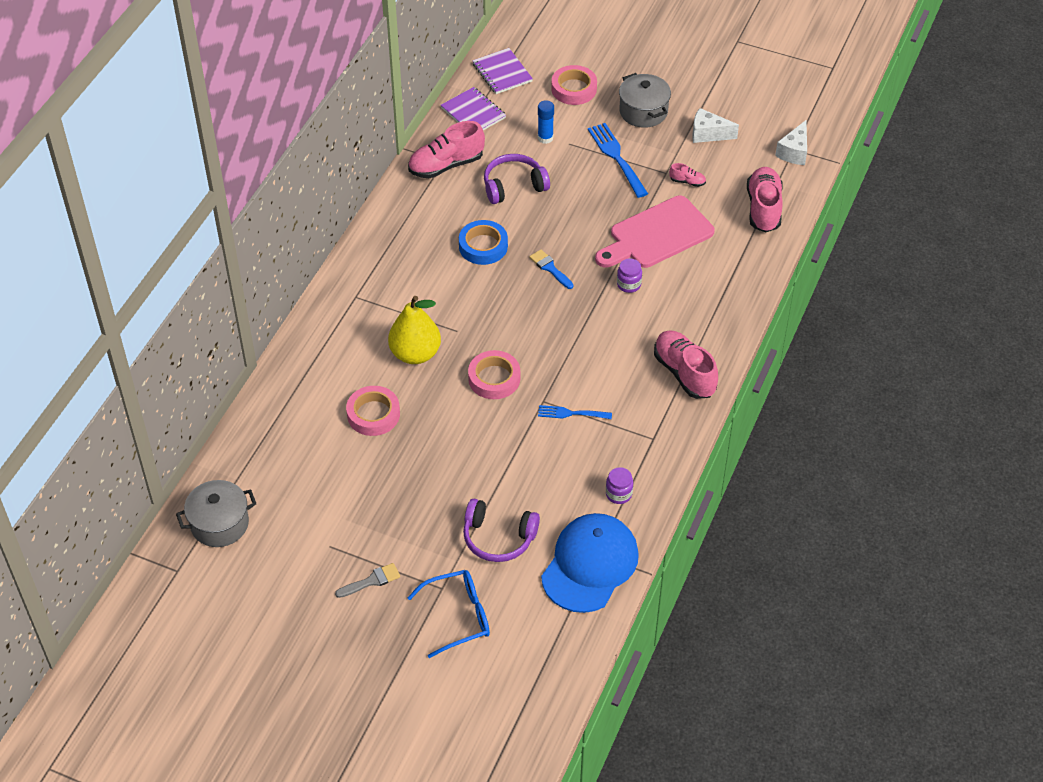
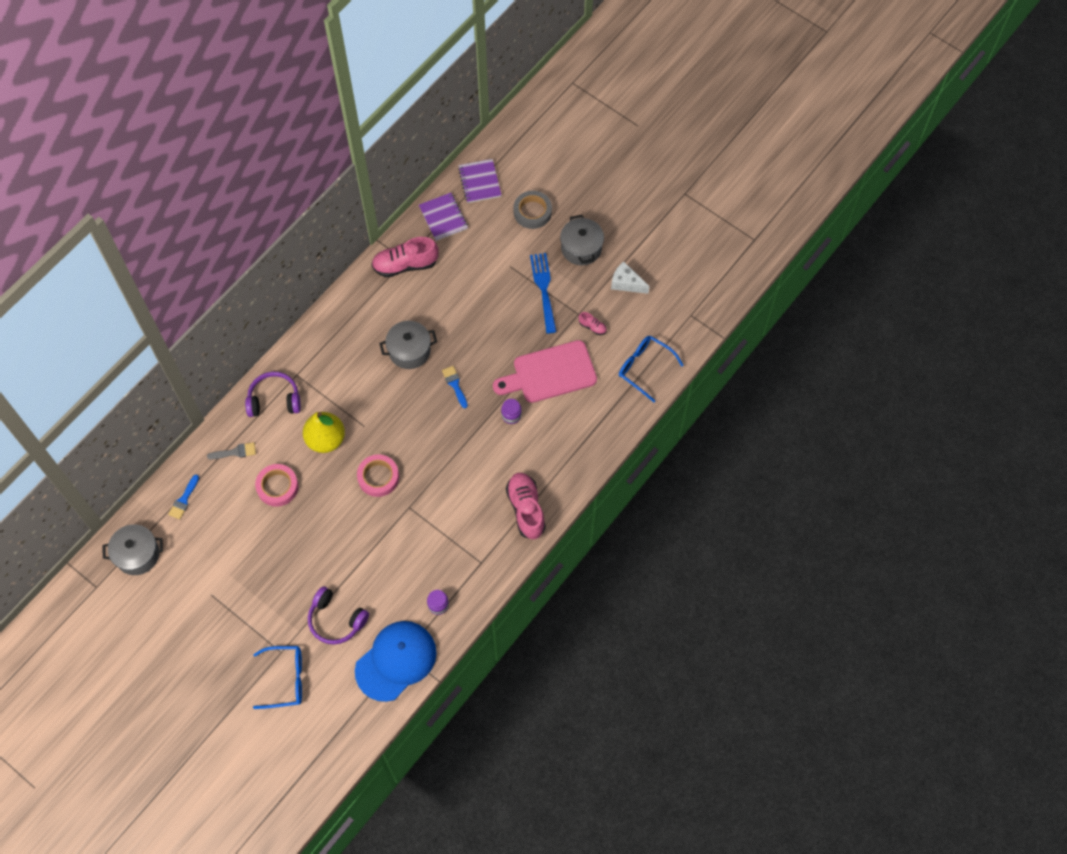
camera: 15 degrees right, 15 degrees up
(260, 453) = (184, 499): none -> blue brush
(371, 581) = (232, 632): grey brush -> grey brush (235, 452)
(483, 246) = (409, 351): blue tape -> grey pot
(513, 186) = (452, 298): purple headphones -> purple headphones (274, 400)
(545, 138) = (493, 256): blue glue stick -> none
(571, 413) = (426, 524): blue fork -> none
(574, 89) = (532, 212): pink tape -> grey tape
(763, 208) = (645, 368): pink shoe -> blue glasses
(794, 152) = (690, 318): white cheese -> none

